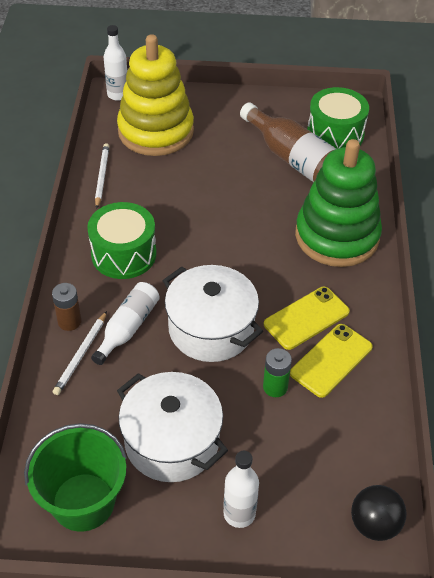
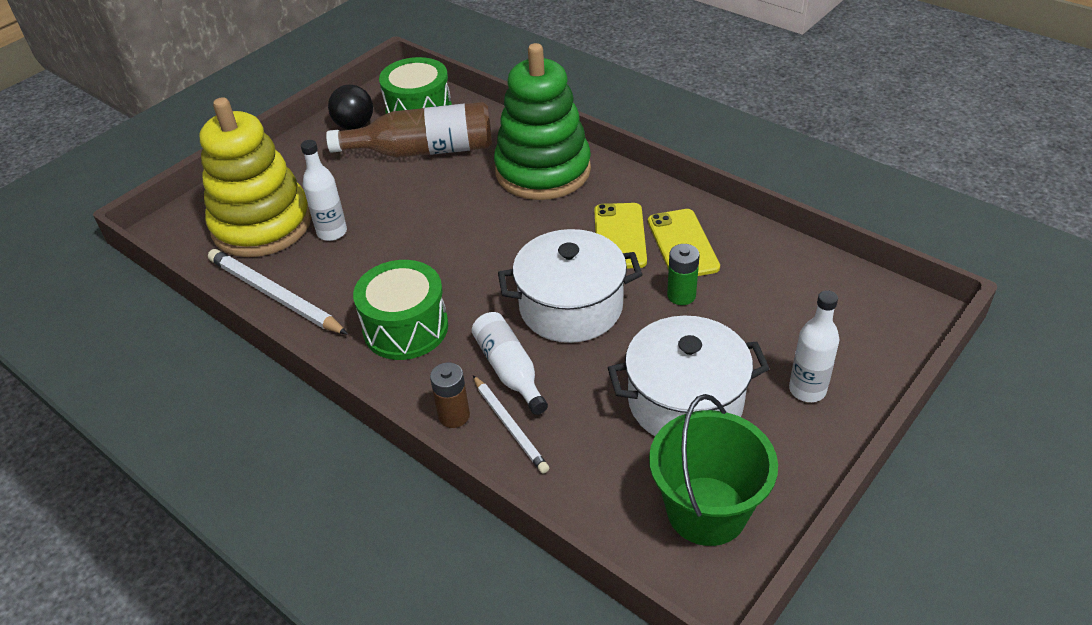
camera: 50 degrees left, 5 degrees down
(101, 176) = (274, 296): white pencil -> white pencil, size x1.62
(118, 95) = (169, 228): white bottle -> white bottle (332, 232)
(374, 524) = (879, 304): black ball -> black ball (354, 125)

